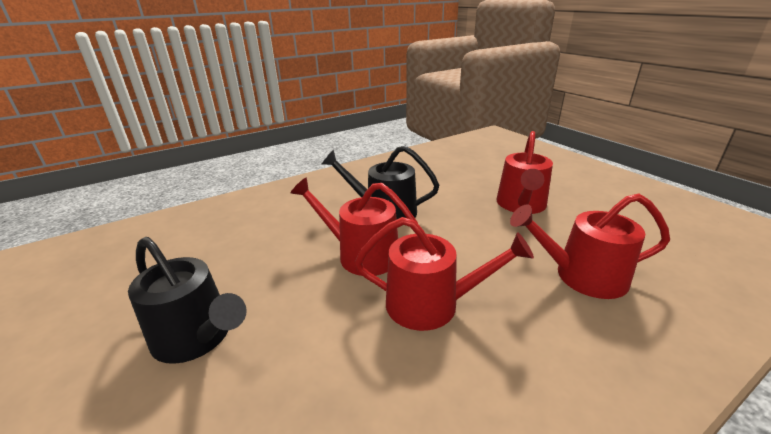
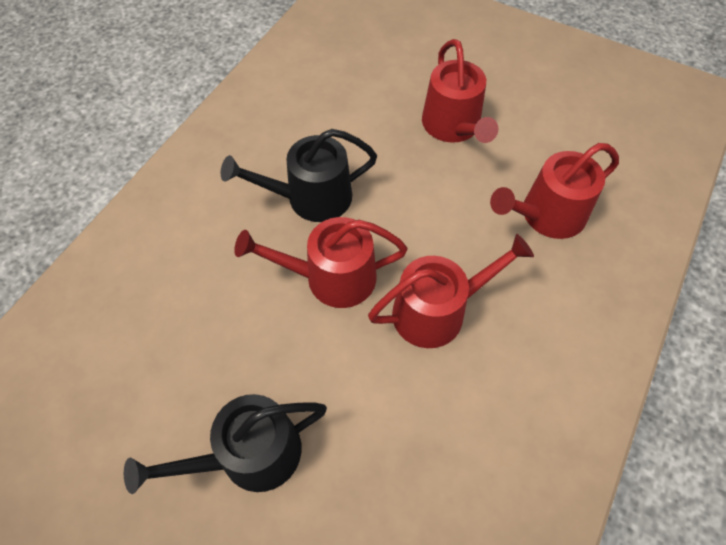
camera: 30 degrees left, 30 degrees up
(197, 337) = (250, 455): black watering can -> black watering can turned 150 degrees clockwise

